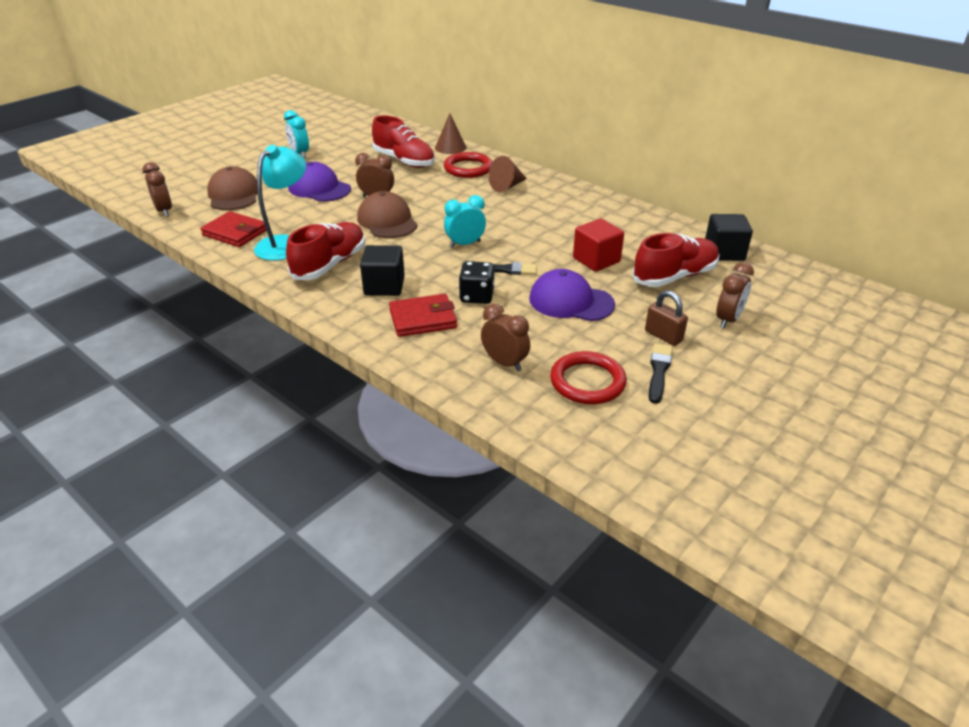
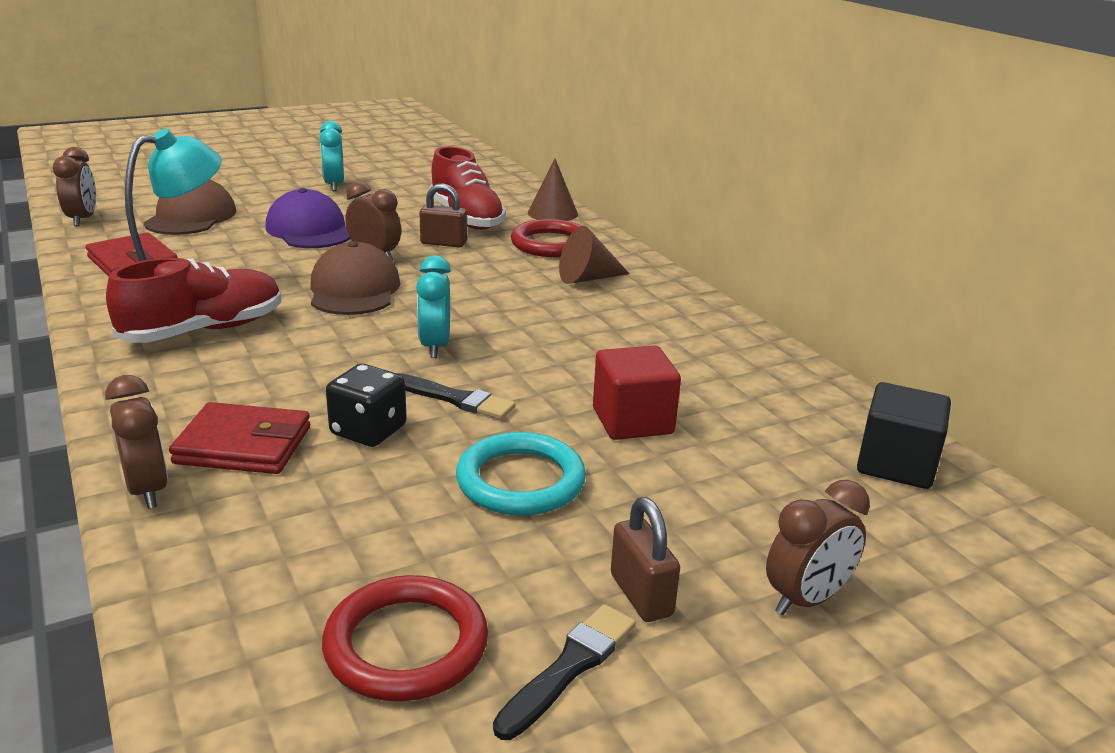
camera: 20 degrees right, 10 degrees down
(384, 286) = (244, 380): black cube -> none
(407, 180) = (443, 243): none -> brown padlock
(465, 244) = (435, 346): turquoise clock -> turquoise clock turned 90 degrees counterclockwise
(504, 363) = (293, 560): brown clock -> brown clock (147, 490)
(571, 301) = (520, 481): purple cap -> turquoise ring
(674, 276) = (759, 485): red shoe -> none

